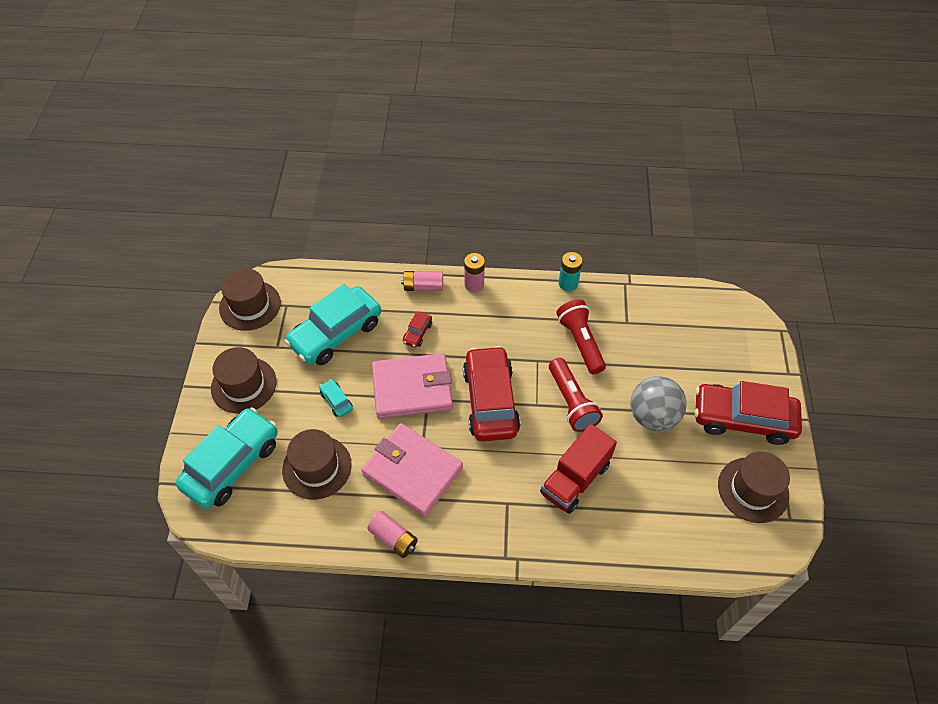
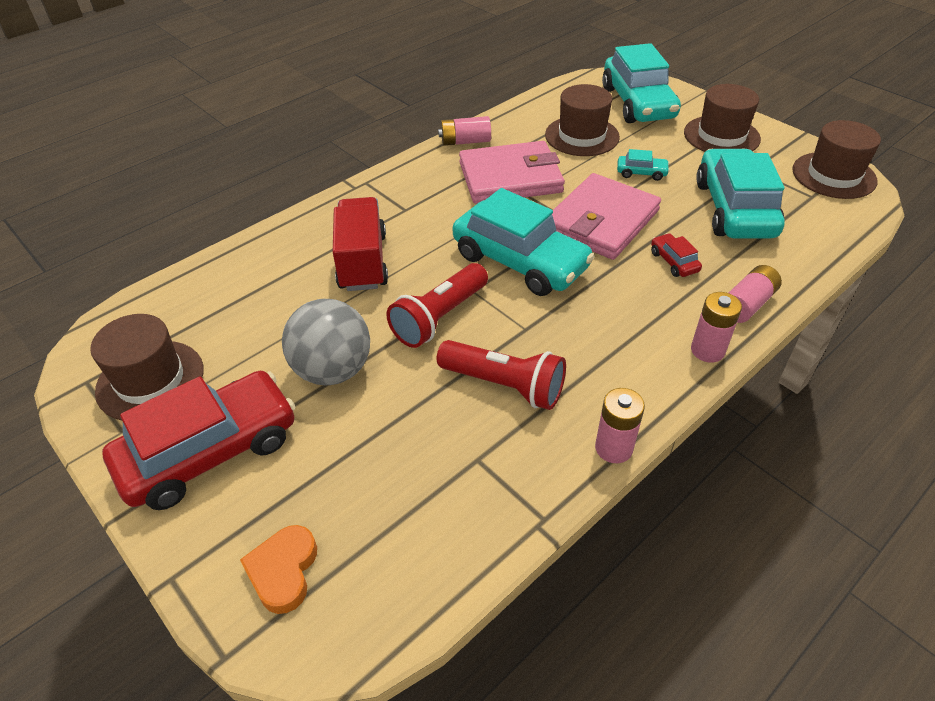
camera: 135 degrees right, 10 degrees down
(490, 401) = (520, 261): red car -> turquoise car
(568, 283) = (613, 448): turquoise battery -> pink battery
(571, 402) = (439, 317): red flashlight -> red flashlight turned 75 degrees counterclockwise
(741, 342) = (283, 571): none -> orange heart

